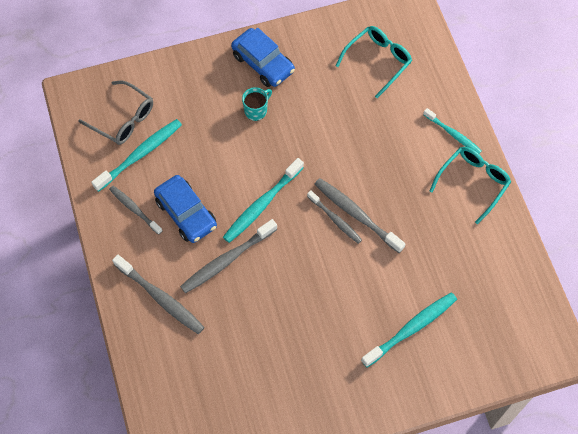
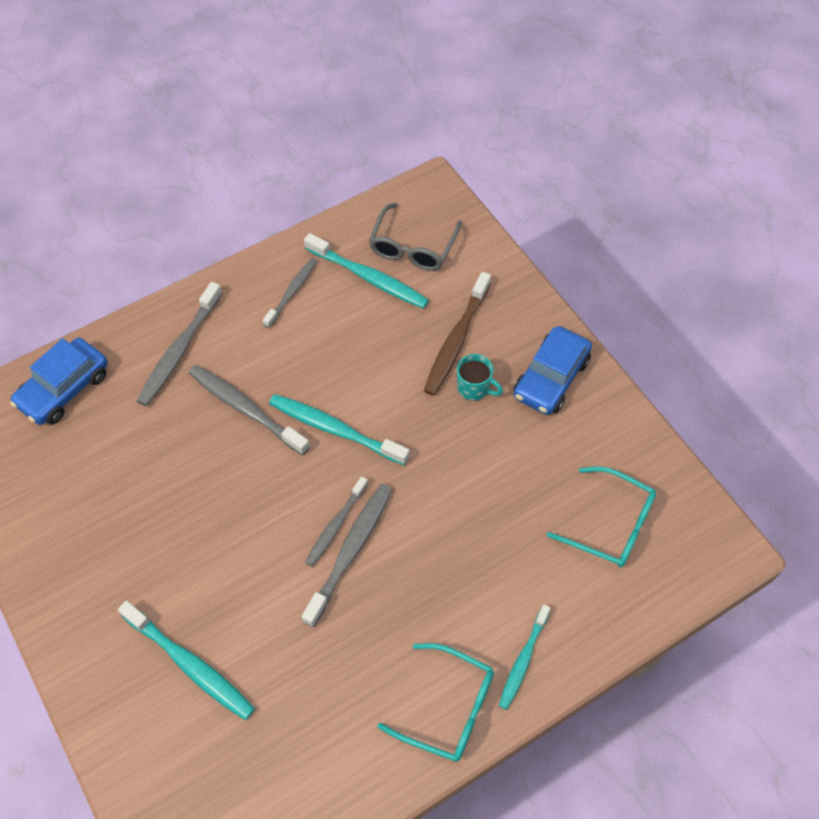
camera: 75 degrees right, 5 degrees down
(186, 213) = (300, 347): blue car -> blue car (64, 389)
(214, 111) = (456, 340): none -> brown toothbrush

